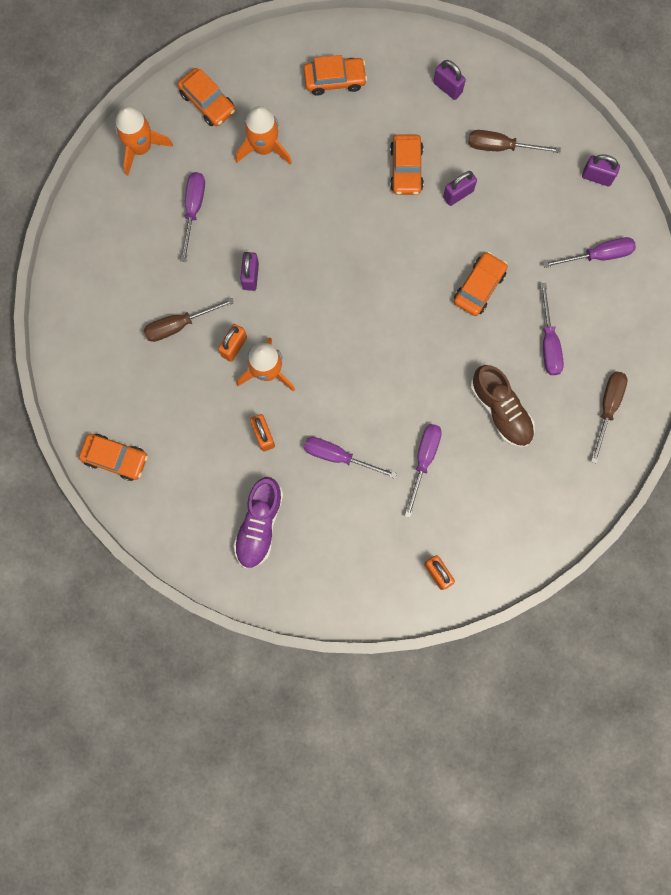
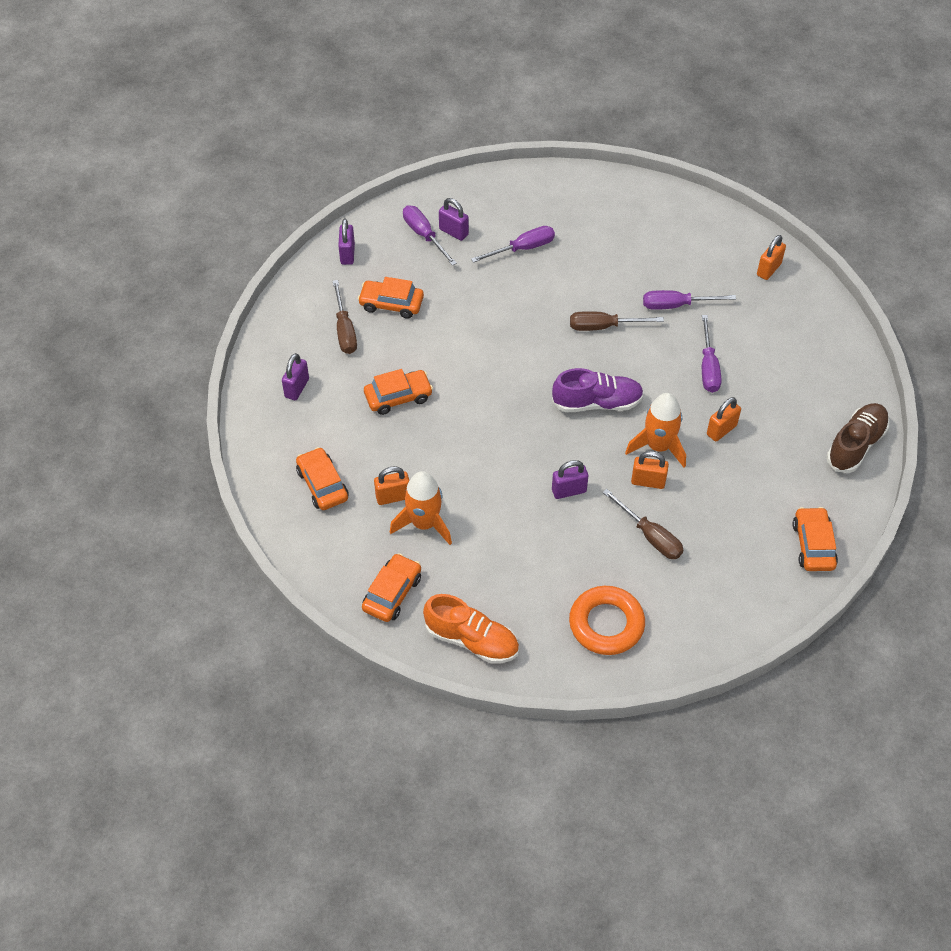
camera: 110 degrees left, 25 degrees down
(112, 255) = (606, 624): none -> orange ring
(141, 148) = (471, 640): orange rocket -> orange shoe
(193, 209) = (520, 565): purple screwdriver -> none
(259, 525) = (805, 407): purple shoe -> purple shoe (597, 403)
(300, 131) = (393, 497): none -> orange padlock
(458, 194) = (408, 349): purple padlock -> purple padlock (453, 232)
(479, 287) = (494, 309): orange car -> orange car (391, 304)
(501, 410) = (601, 265): brown shoe -> brown shoe (855, 445)
(608, 407) = (561, 196): brown screwdriver -> brown screwdriver (603, 326)

